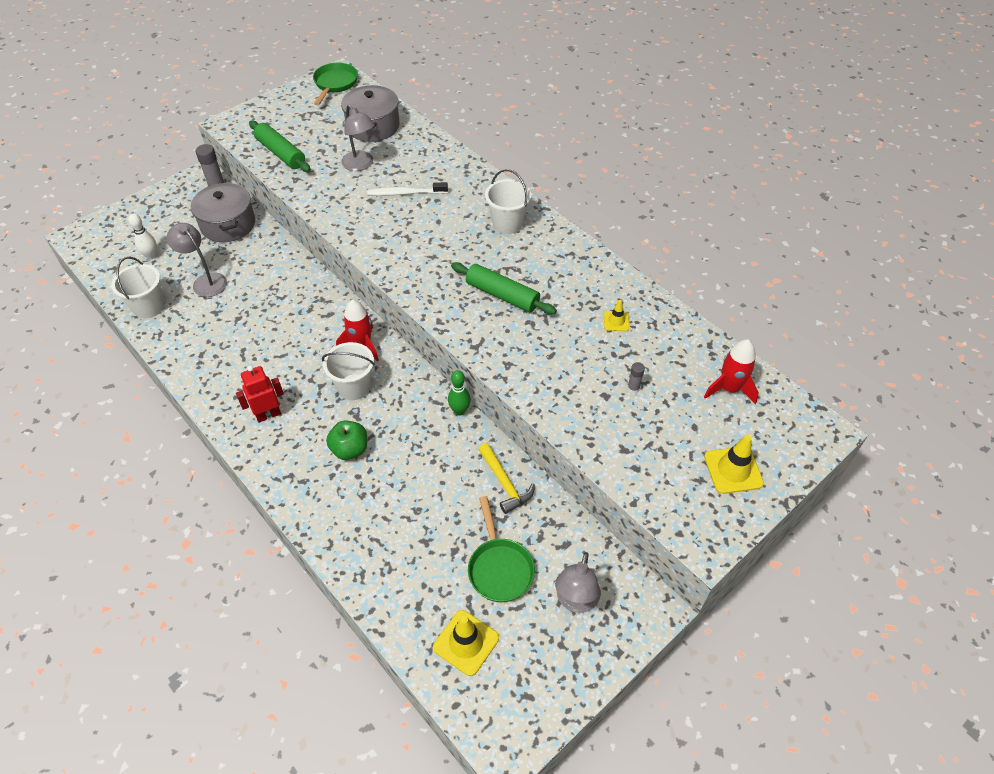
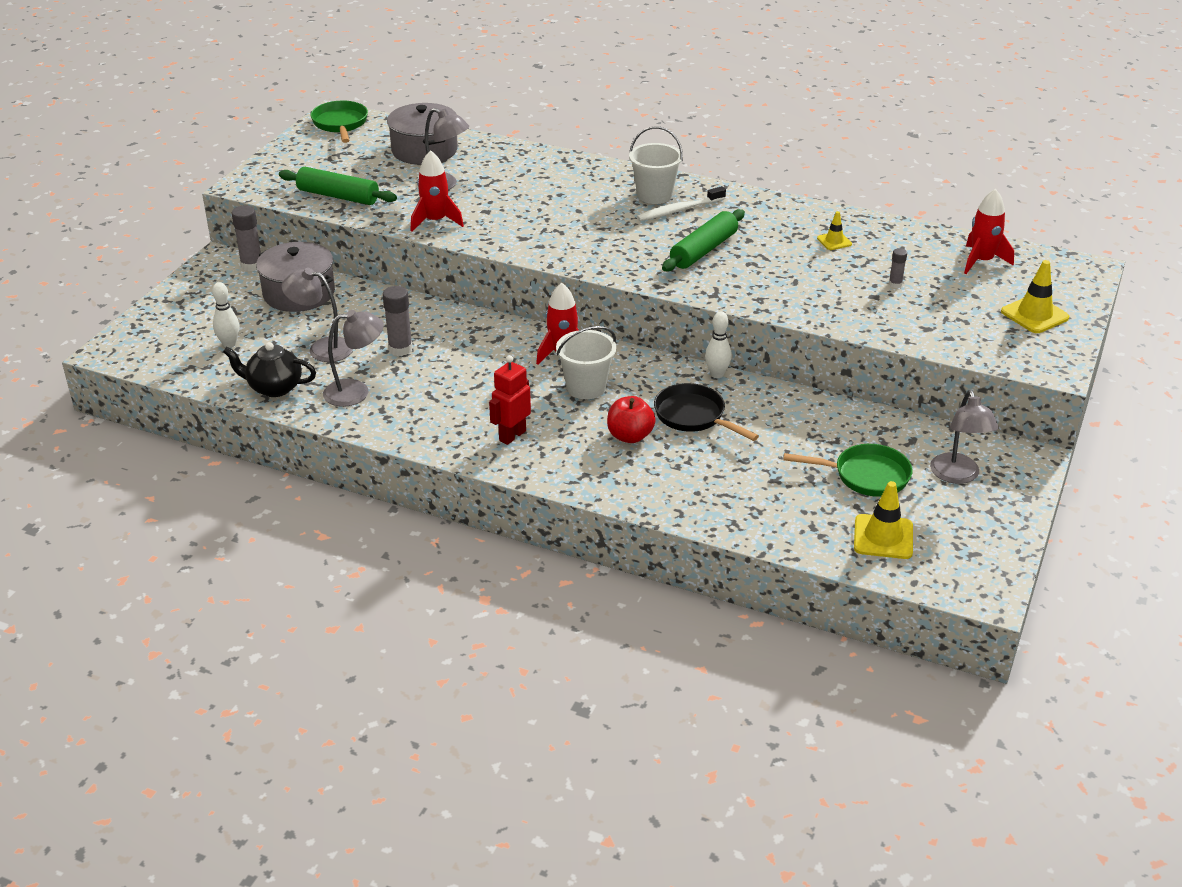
camera: 25 degrees left, 15 degrees down
(149, 307) = (274, 388): white bucket -> black teapot
(197, 331) = (356, 392): none -> grey lamp
(255, 300) = (400, 349): none -> grey glue stick
(328, 199) = (435, 221): none -> red rocket
(350, 449) = (630, 436): green apple -> red apple
(405, 193) = (519, 196): white toothbrush -> white toothbrush (679, 210)
(411, 448) = (693, 416): none -> black pan
(459, 411) = (717, 374): green bowling pin -> white bowling pin
(499, 568) = (866, 476): green pan -> green pan turned 45 degrees counterclockwise
(502, 295) = (703, 250): green rolling pin -> green rolling pin turned 60 degrees counterclockwise
(504, 483) = (813, 414): yellow hammer -> none

